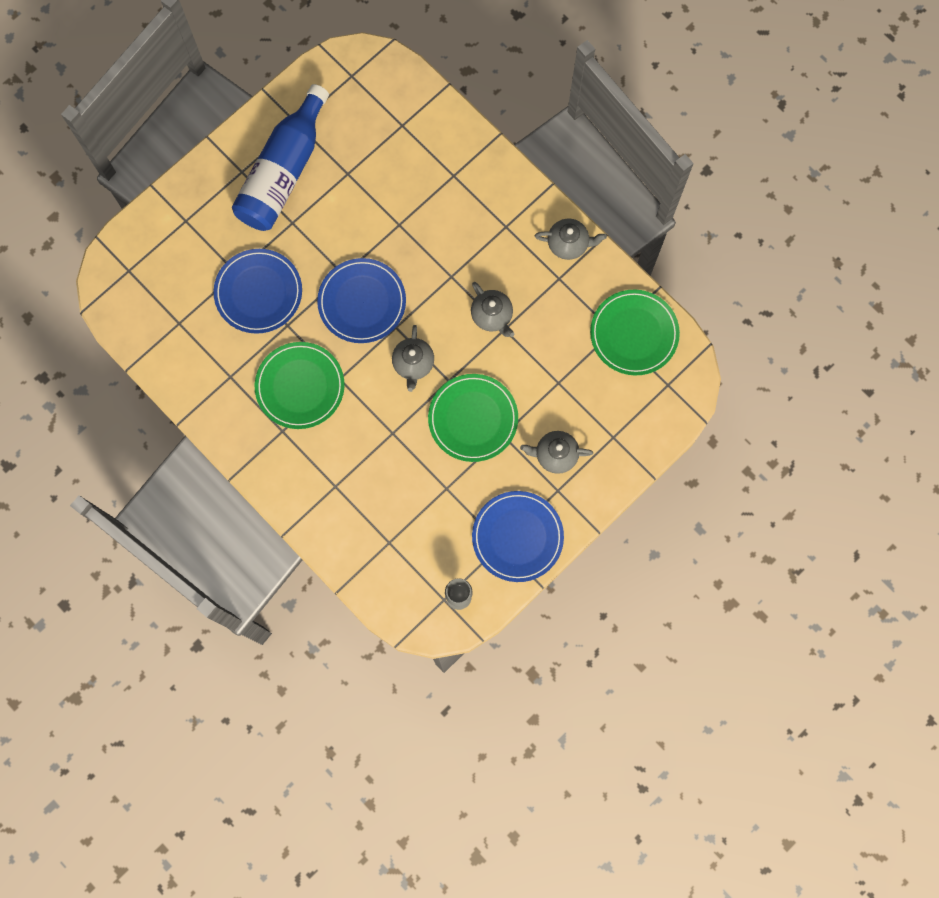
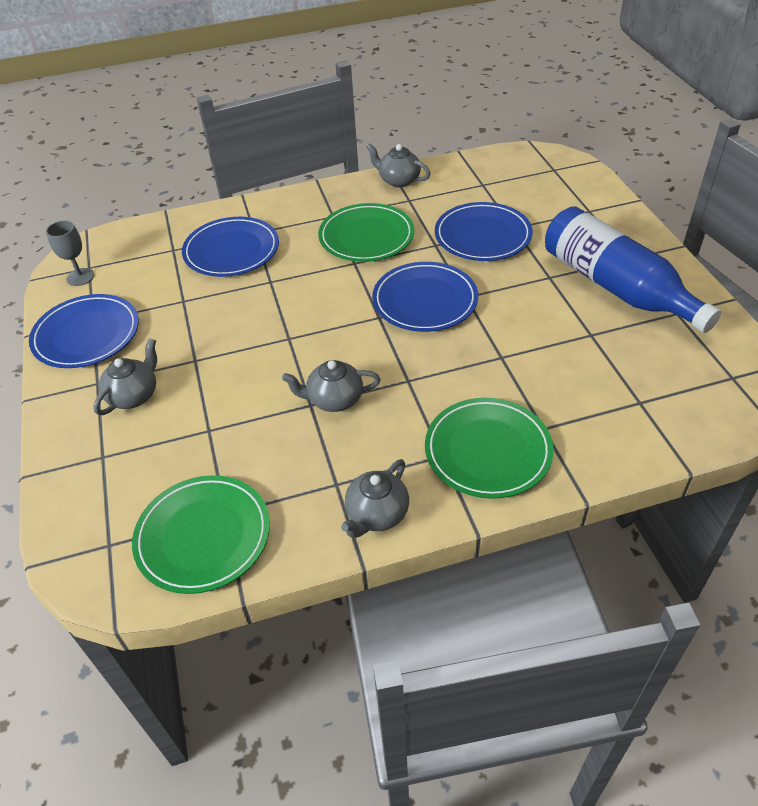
camera: 120 degrees right, 30 degrees down
(368, 490) = (231, 251): none -> blue plate
(413, 364) = (328, 317): grey teapot -> grey teapot (398, 180)
(473, 419) = (232, 343): green plate -> green plate (488, 451)

